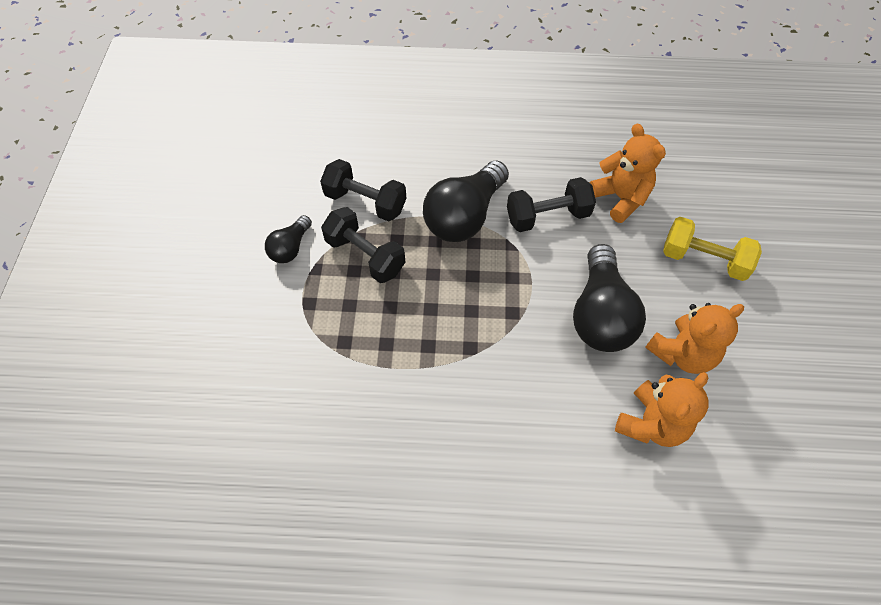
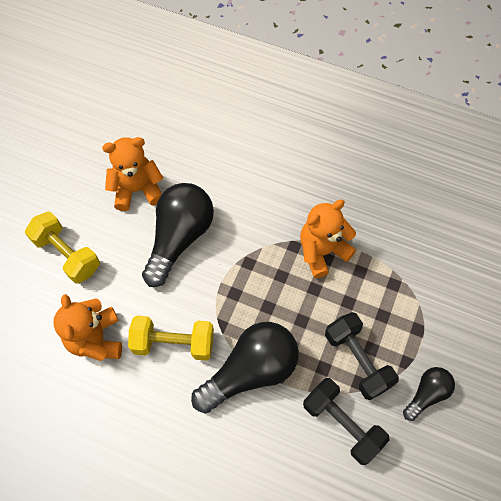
camera: 160 degrees left, 5 degrees up
(547, 216) = (173, 343): black dumbbell -> yellow dumbbell
(651, 423) = (190, 153): orange teddy bear -> orange teddy bear (322, 251)

